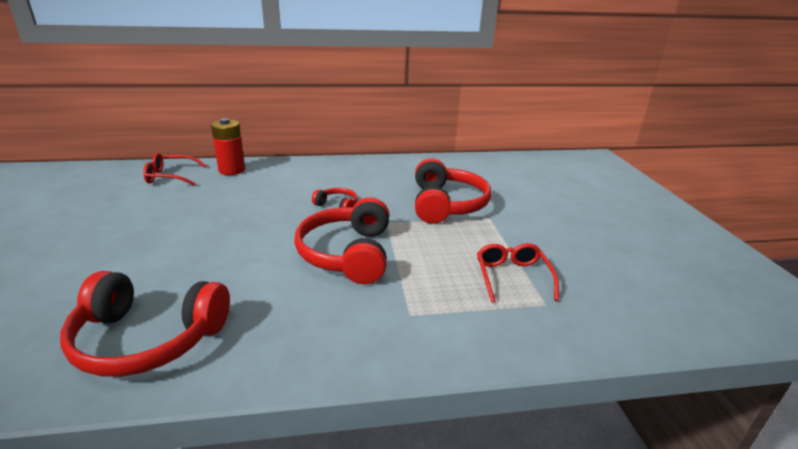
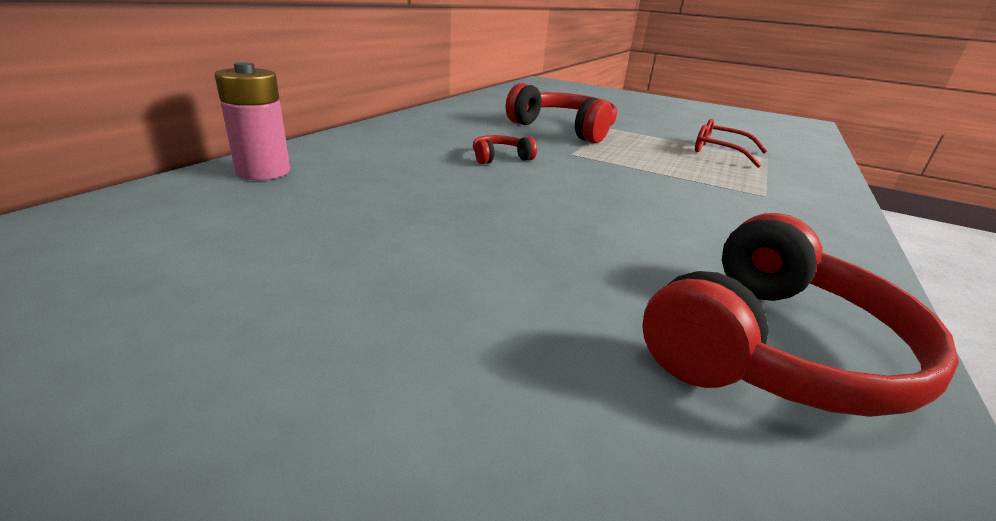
camera: 55 degrees left, 0 degrees up
(171, 176) = (171, 213): red glasses -> none
(232, 170) = (263, 172): red battery -> pink battery
(348, 254) = (625, 184): red headphones -> none

